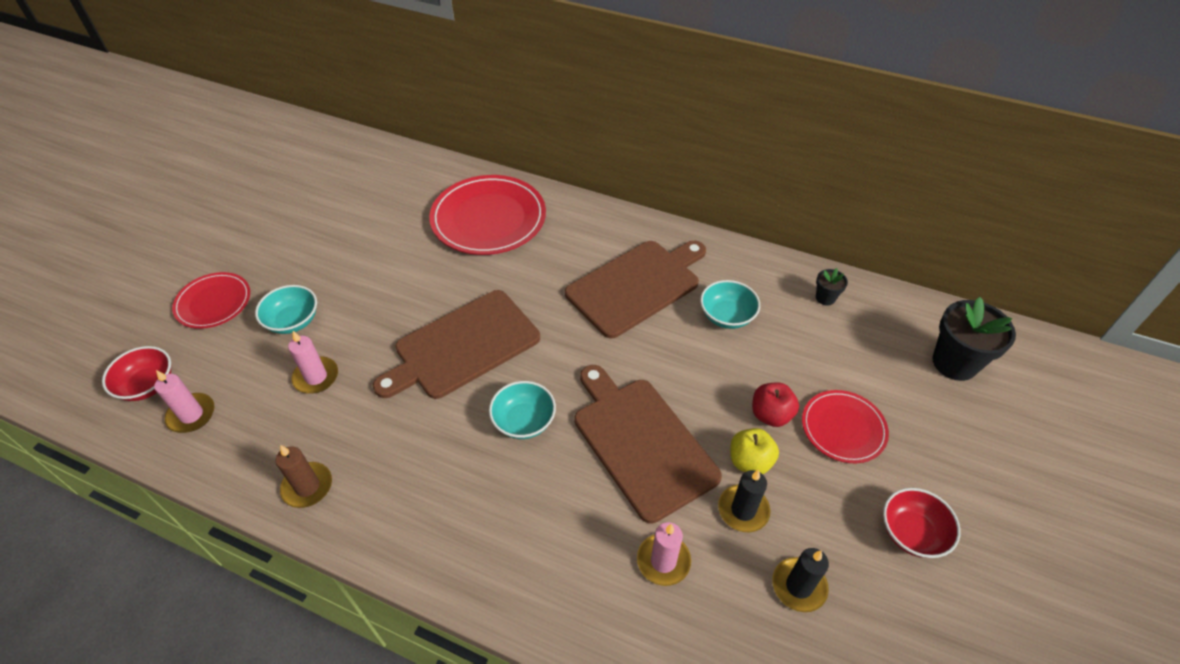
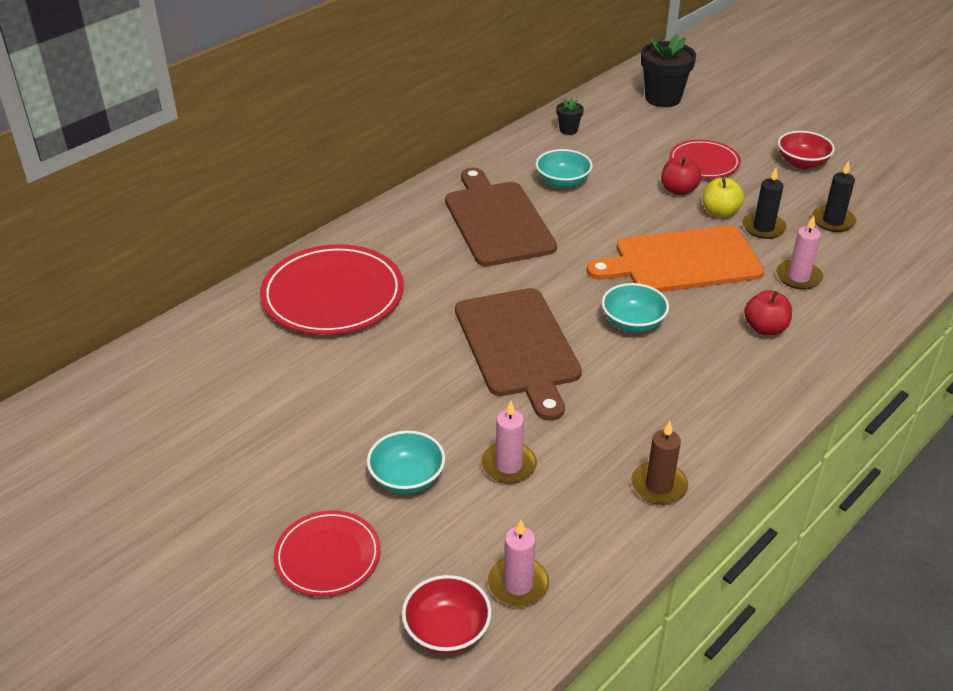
camera: 70 degrees left, 10 degrees down
(556, 539) = (765, 328): none -> red apple
(641, 442) = (681, 261): brown cutting board -> orange cutting board

